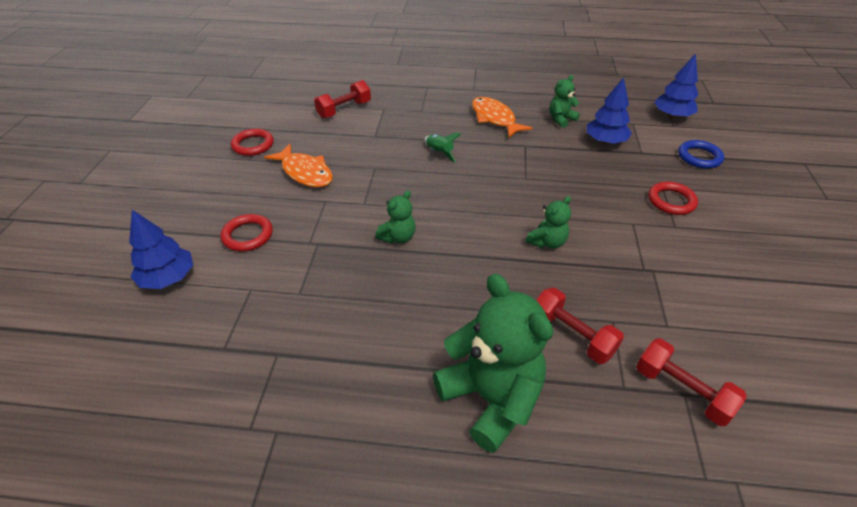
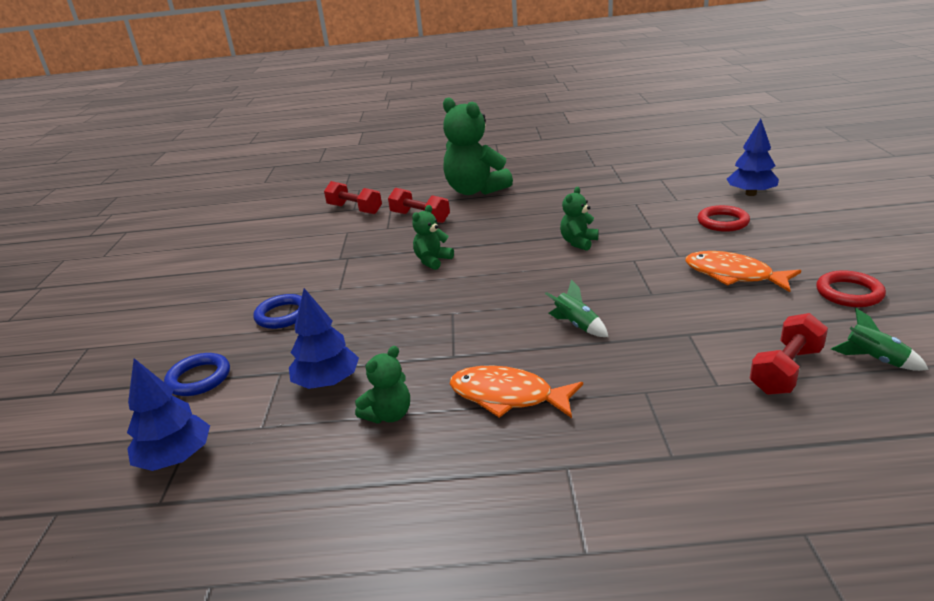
camera: 175 degrees right, 15 degrees down
(296, 108) = (874, 359): none -> green rocket
(494, 118) = (507, 396): orange fish -> orange fish turned 150 degrees clockwise
(671, 201) = (283, 315): red ring -> blue ring

